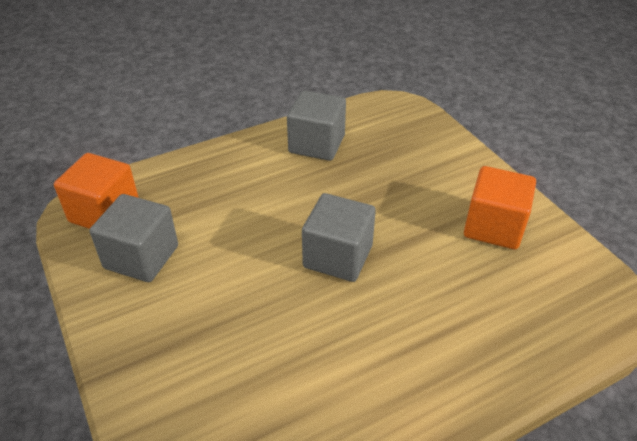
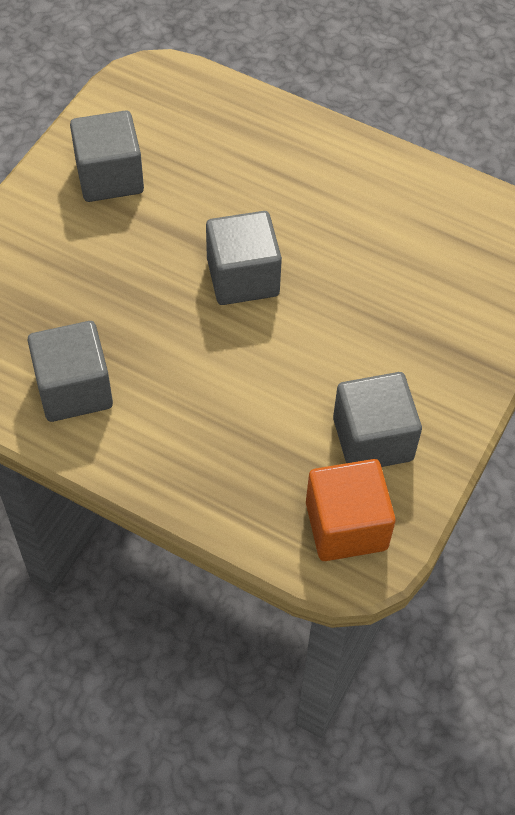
camera: 125 degrees left, 15 degrees up
(494, 227) = (109, 177): orange cube -> grey cube

